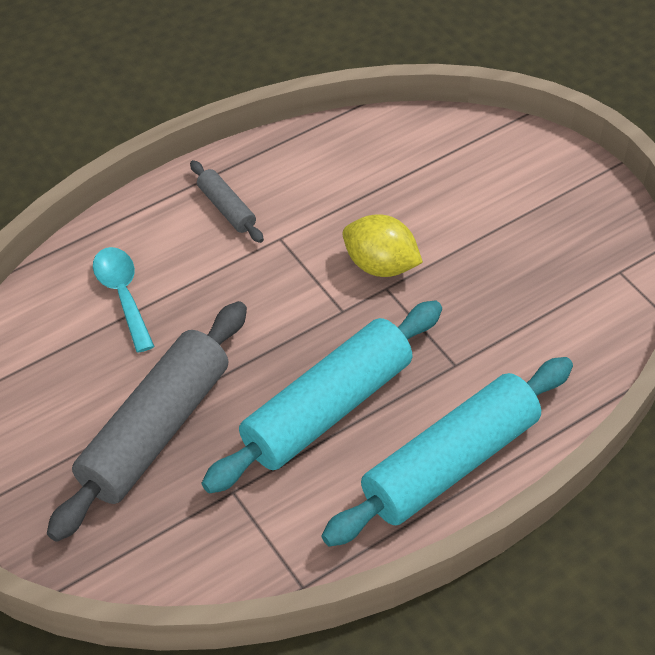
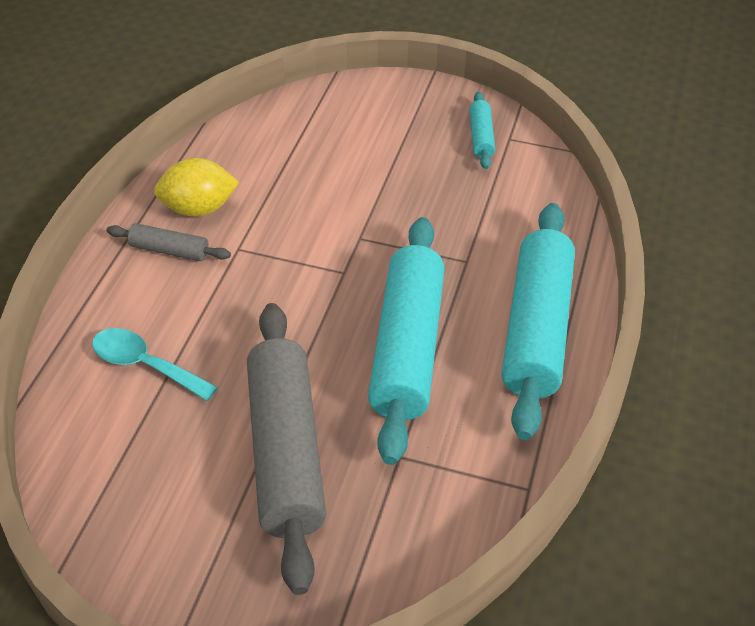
camera: 40 degrees left, 5 degrees down
(380, 265) = (338, 224): yellow lemon -> yellow lemon (198, 209)
(593, 255) = (481, 137): none -> turquoise rolling pin

